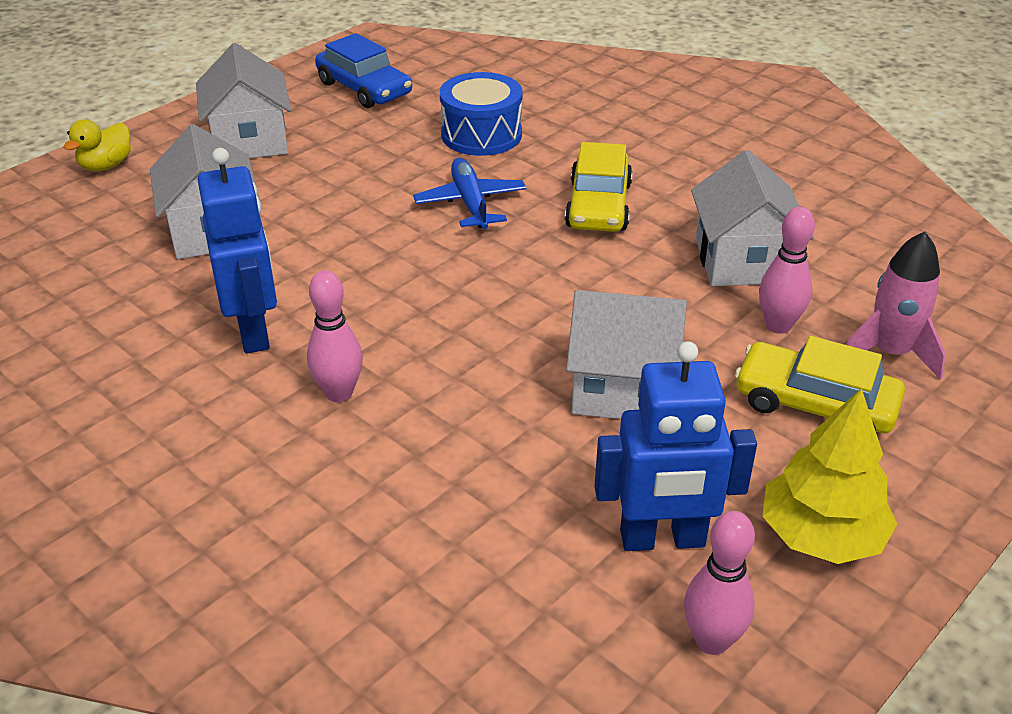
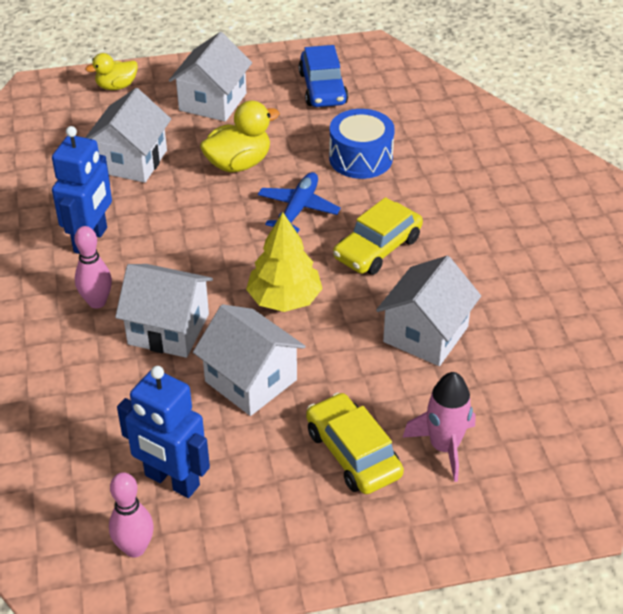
camera: 35 degrees right, 5 degrees up
(351, 187) = (238, 164): none -> yellow duck
(463, 381) = (168, 329): none -> white house
(778, 325) = (394, 391): pink bowling pin -> none
(821, 535) = (259, 530): yellow tree -> yellow tree (284, 299)

